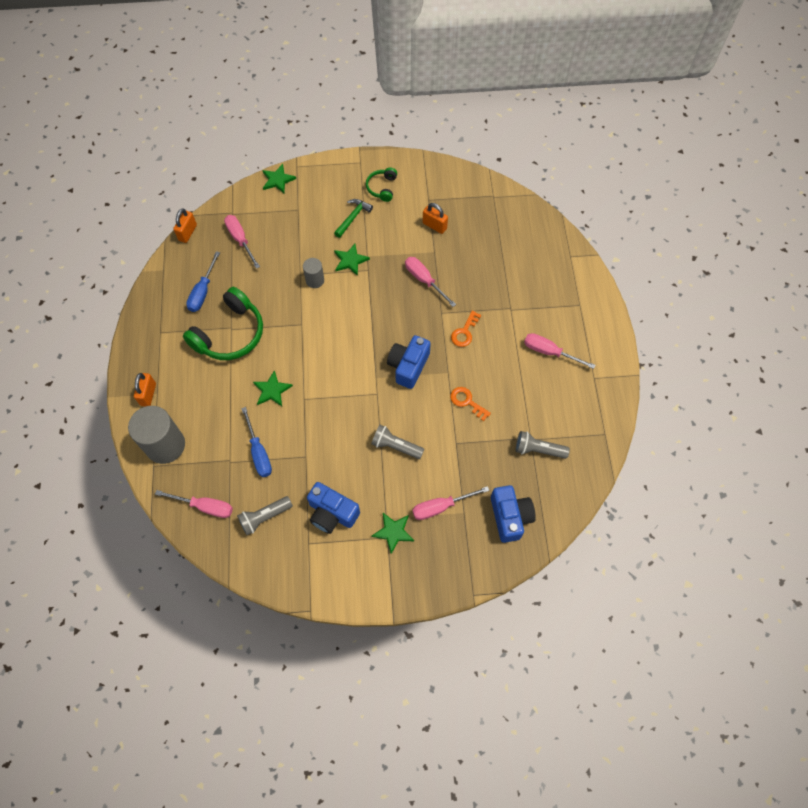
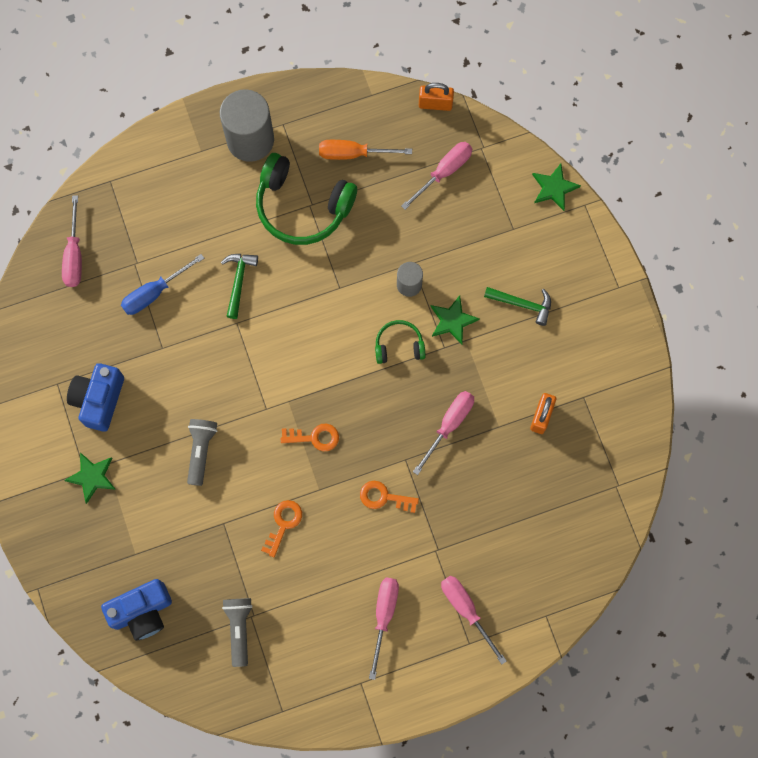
camera: 75 degrees right, 10 degrees up
(148, 394) = (197, 142): orange padlock -> none
(165, 445) = (138, 185): grey cylinder -> grey cylinder (250, 140)
(203, 292) = (353, 154): blue screwdriver -> orange screwdriver
(264, 517) = (77, 325): grey flashlight -> none
(272, 390) = (238, 282): green star -> green hammer
(382, 188) = (584, 329): green headphones -> green headphones (399, 346)
(408, 366) = (314, 437): blue camera -> orange key
(441, 507) = (136, 525): pink screwdriver -> pink screwdriver (466, 610)

